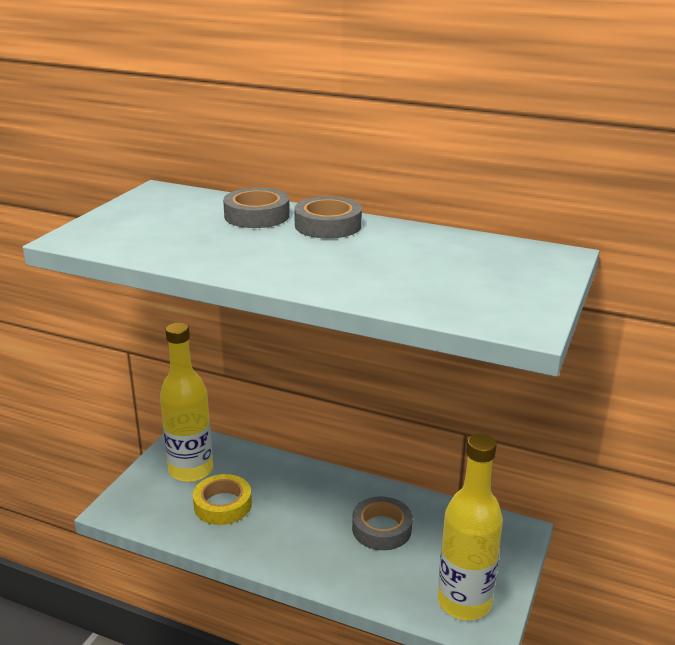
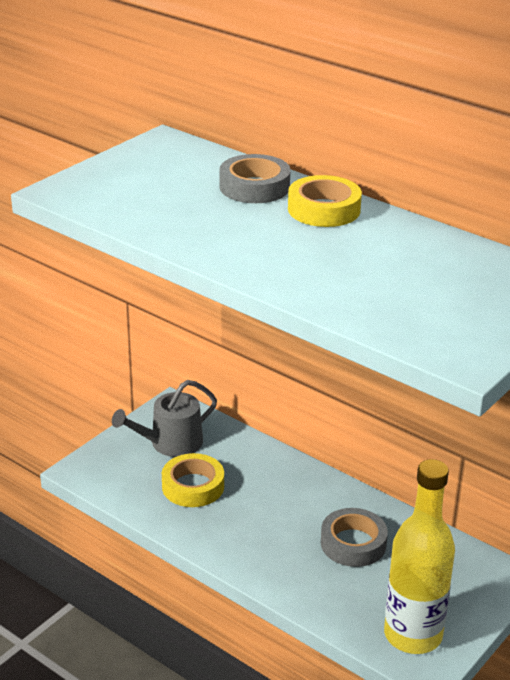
camera: 15 degrees right, 5 degrees up
(191, 470) = (170, 443): yellow bottle -> grey watering can
(328, 225) = (324, 209): grey tape -> yellow tape

